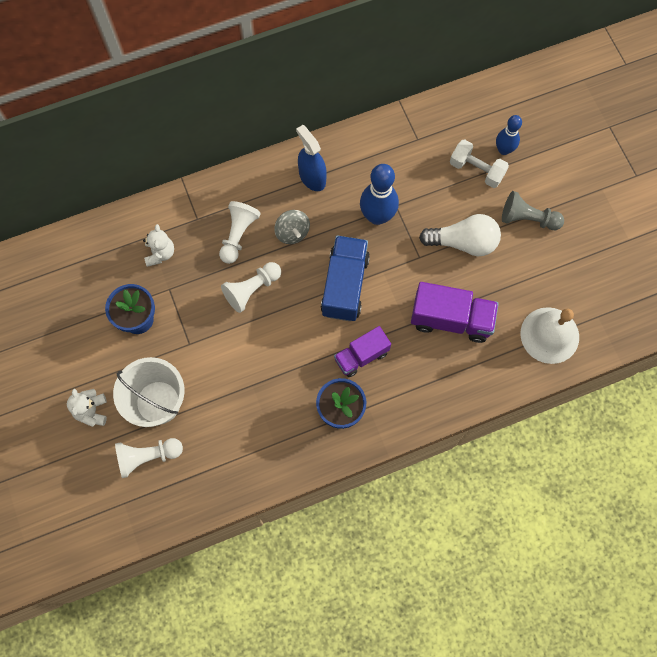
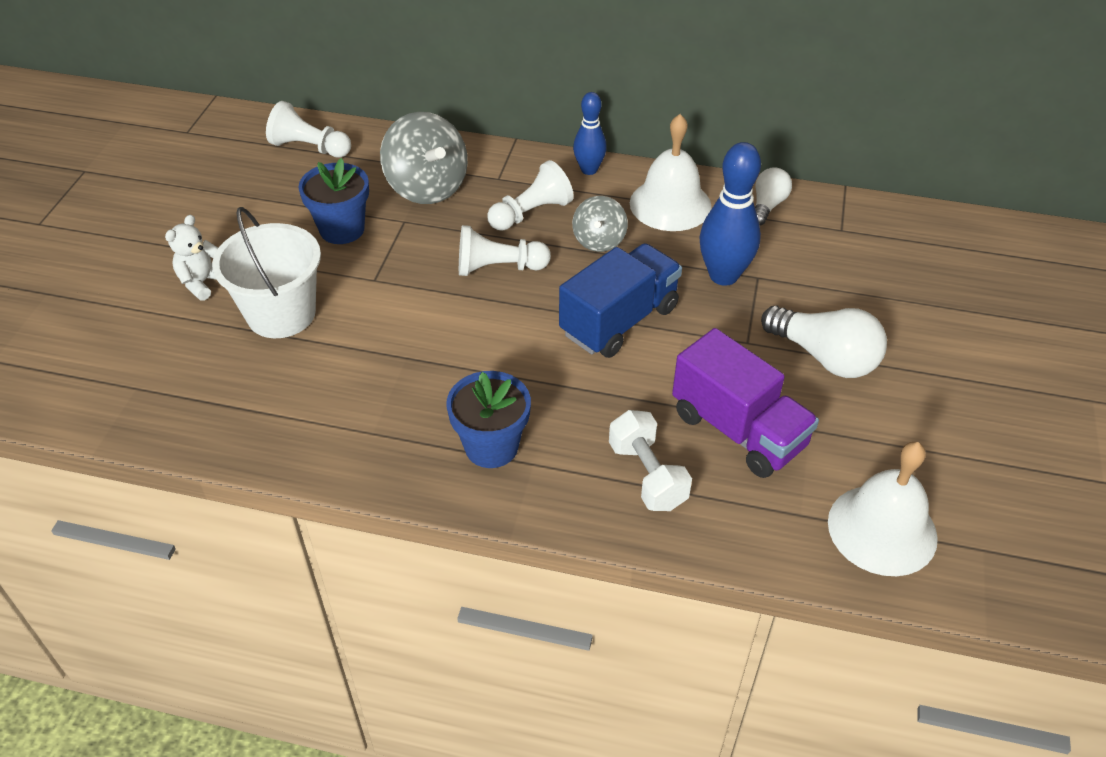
camera: 35 degrees right, 25 degrees down
(147, 457) = (212, 358): white pawn -> white pawn (309, 147)
(160, 253) = (427, 187): white teddy bear -> grey spinning top
(312, 177) = (670, 204): blue spray bottle -> white bell
(361, 356) = (575, 403): purple truck -> none
(366, 145) = (767, 206): none -> white light bulb
(476, 170) = (903, 294): white dumbbell -> white dumbbell (647, 475)
(504, 150) = (960, 291): blue bowling pin -> blue bowling pin (589, 170)
(527, 218) = (944, 378): grey pawn -> none

